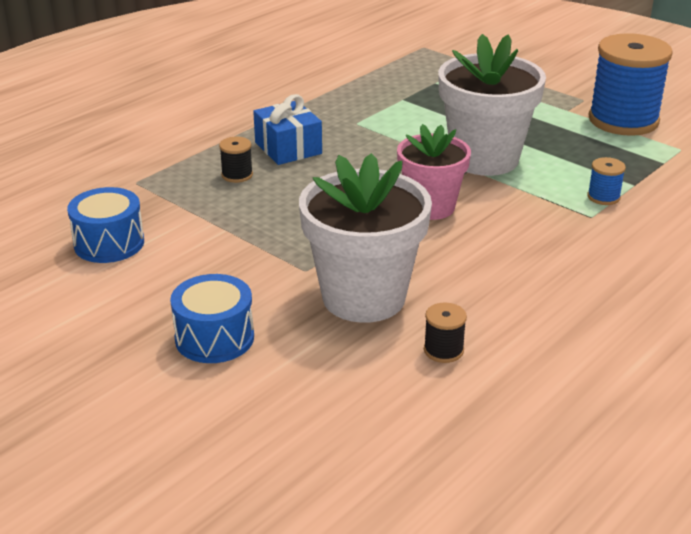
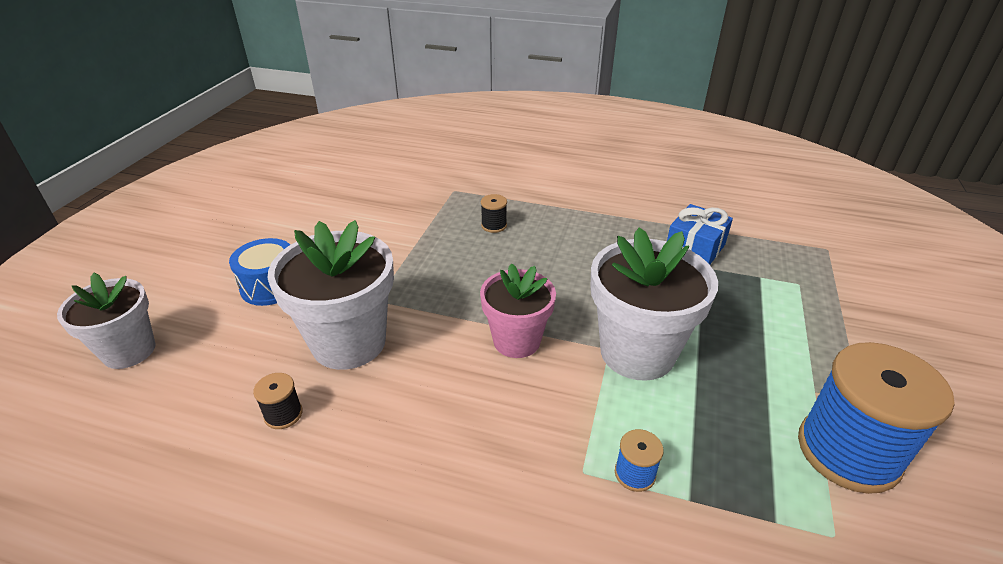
camera: 65 degrees right, 5 degrees up
(109, 243) = (370, 207): blue drum -> none
(256, 459) = (129, 351): none -> white flower pot
(288, 148) = (554, 235): blue gift -> blue gift (694, 249)

